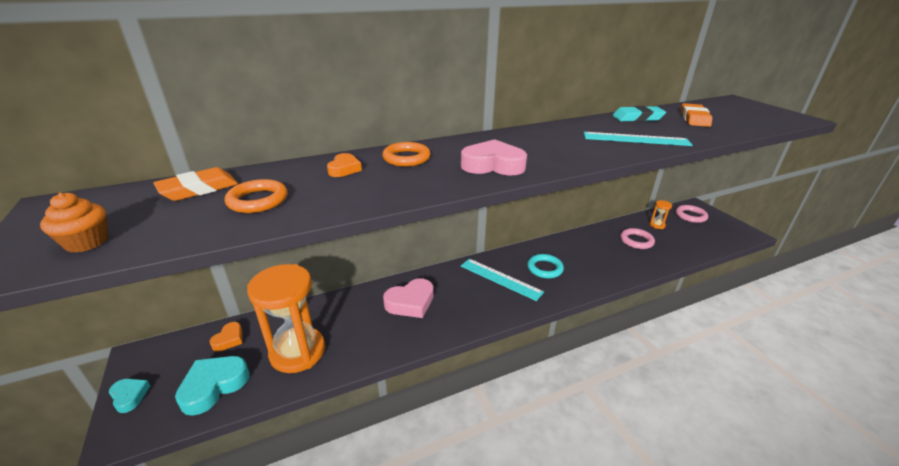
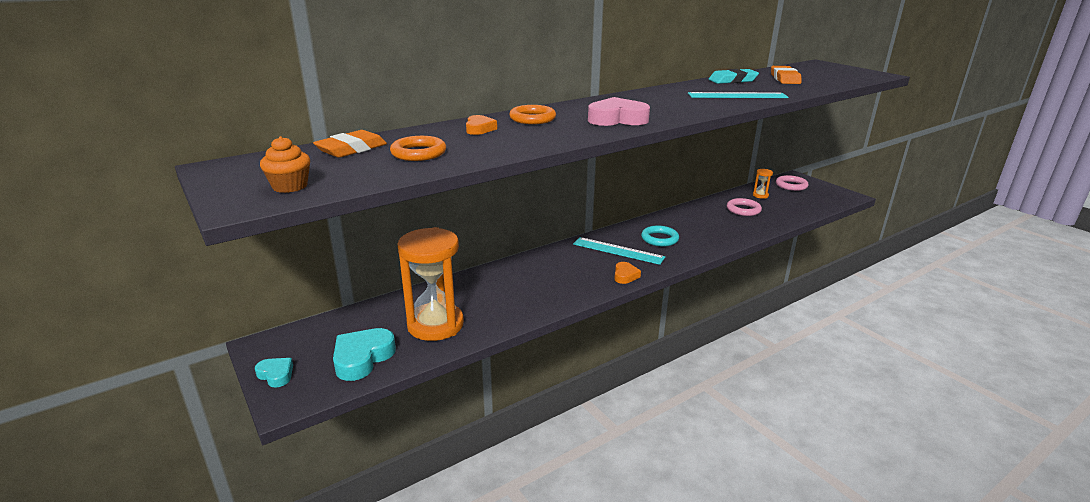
camera: 10 degrees left, 5 degrees down
(229, 339) = (355, 323): orange heart -> orange heart (625, 276)
(410, 302) = (534, 277): pink heart -> none

